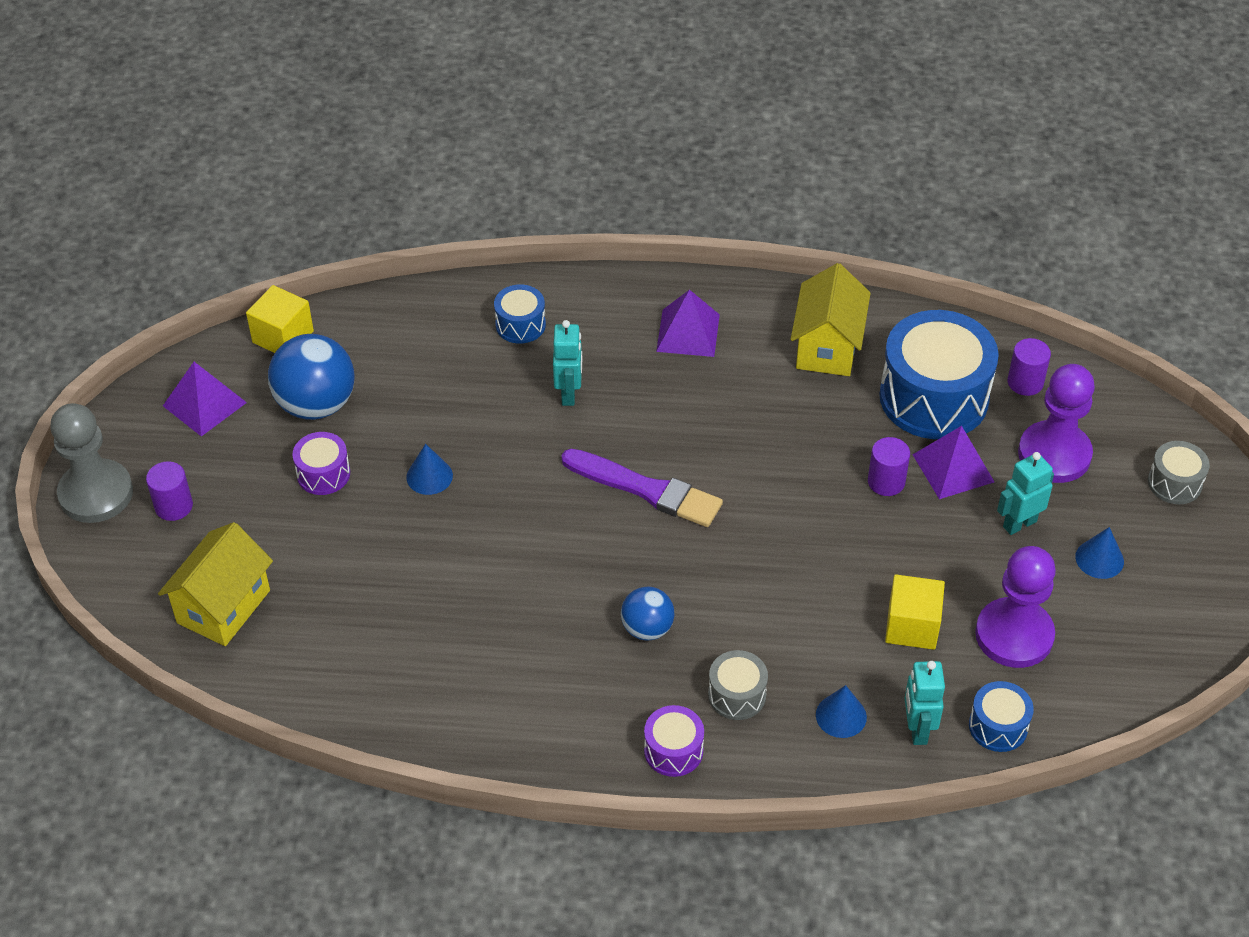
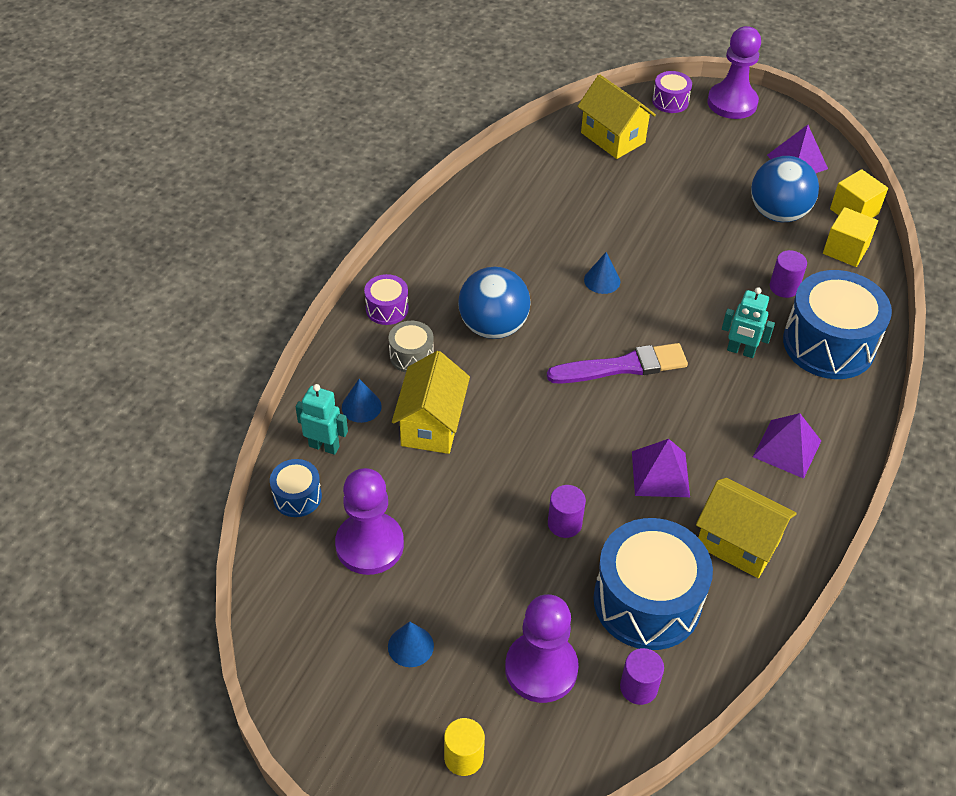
camera: 110 degrees right, 0 degrees up
(96, 493) = (732, 103): grey pawn -> purple pawn
(174, 506) = (707, 132): purple cylinder -> purple cylinder (784, 287)
(323, 474) = (708, 203): purple drum -> purple drum (670, 101)
(429, 476) = (685, 253): blue cone -> blue cone (602, 280)
(520, 325) = (828, 344): blue drum -> blue drum, size x2.10
(646, 489) = (622, 366): purple brush -> purple brush turned 150 degrees counterclockwise
(647, 628) = (493, 327): blue ball -> blue ball, size x1.73
(828, 637) = (431, 425): none -> yellow house
(912, 626) = (414, 481): yellow cube -> yellow cube (845, 250)
(953, 468) = (559, 579): purple pyramid -> purple pyramid (660, 474)
(1019, 524) = (476, 602): turquoise robot -> none
(1174, 483) = (463, 757): grey drum -> yellow cylinder

